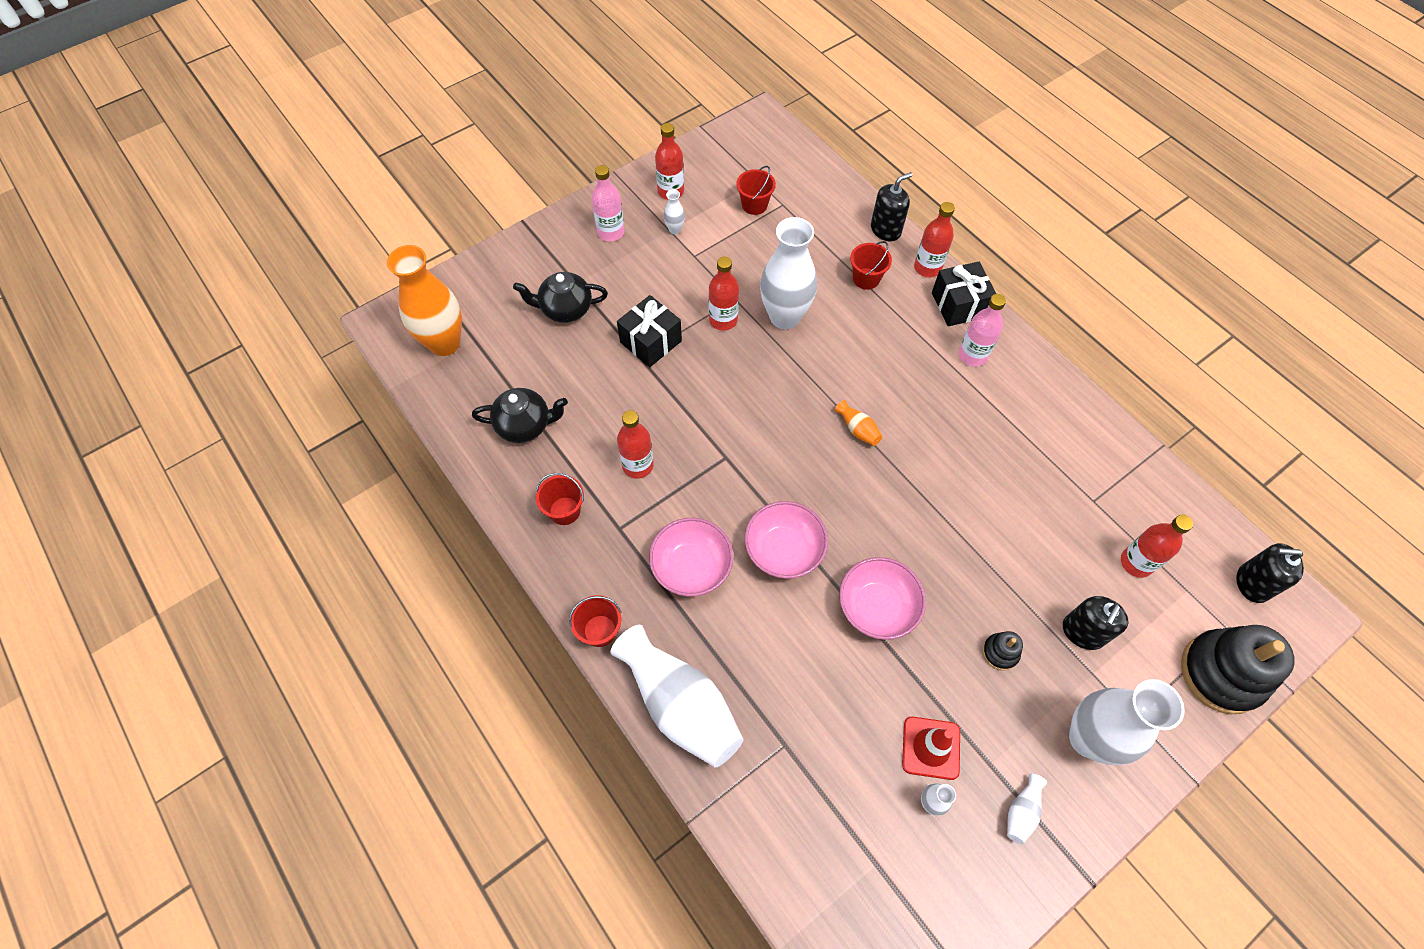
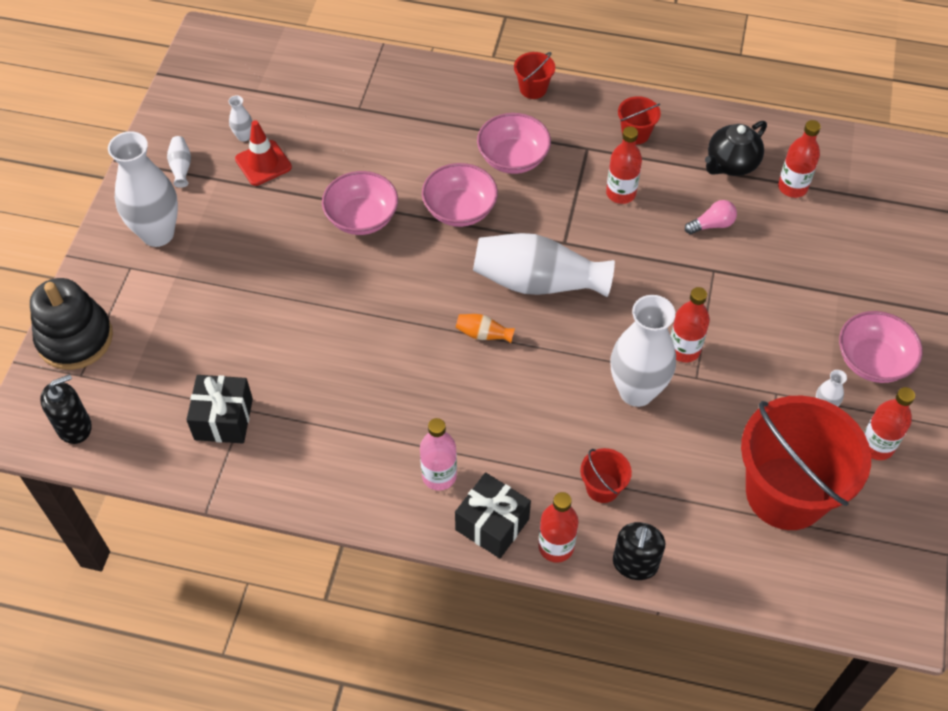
camera: 140 degrees right, 5 degrees down
(444, 343) = (865, 176): orange vase -> none
(565, 309) = (816, 265): black teapot -> none
(600, 389) = (712, 225): none -> pink light bulb
(611, 232) = (872, 361): pink bottle -> pink bowl
(651, 341) = (719, 288): black gift -> black gift (223, 419)
(680, 704) = (443, 86): white vase -> white vase (538, 282)
(754, 205) = (786, 493): red bucket -> red bucket, size x2.41
(1000, 652) = (252, 246): black stacking toy -> none
(1083, 632) = (198, 299): black soap dispenser -> none
(1136, 562) = (181, 379): red bottle -> red bottle (792, 187)

